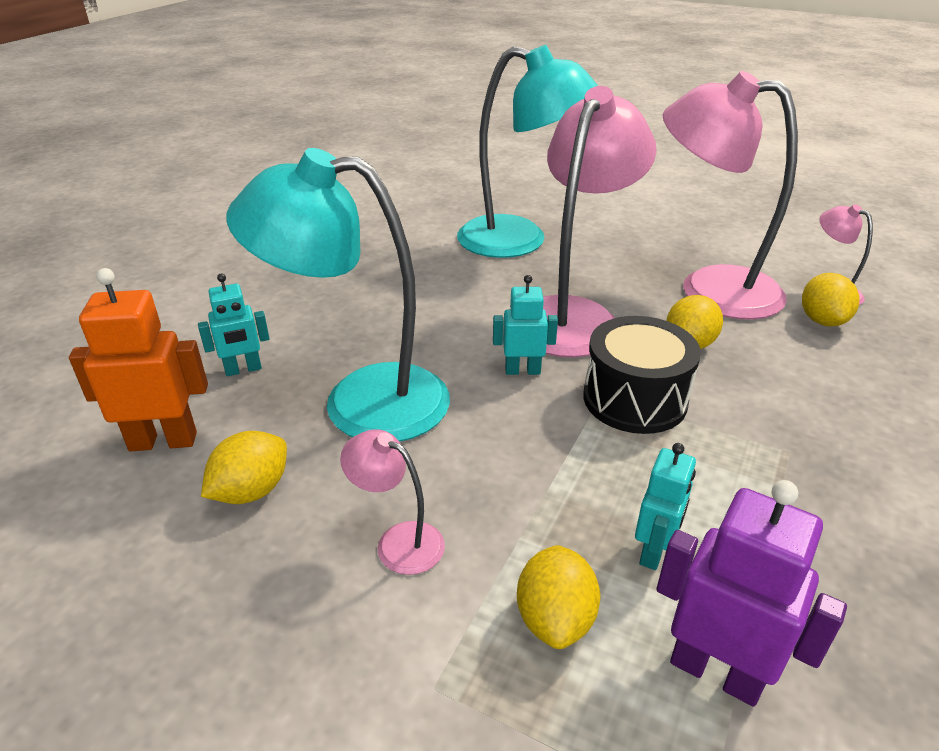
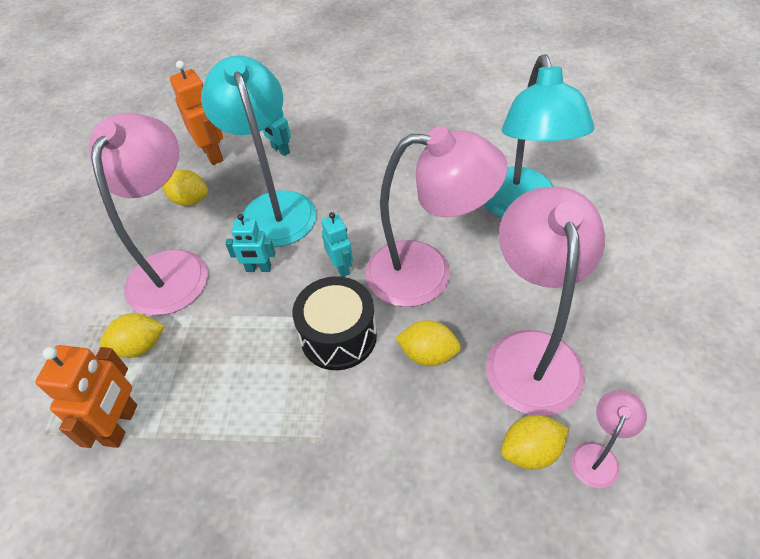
camera: 70 degrees right, 15 degrees up
(398, 541) = (173, 267): pink lamp -> pink lamp, size x2.28
(654, 551) = (197, 379): turquoise robot -> turquoise robot (258, 269)
(716, 672) = (121, 425): purple robot -> orange robot

